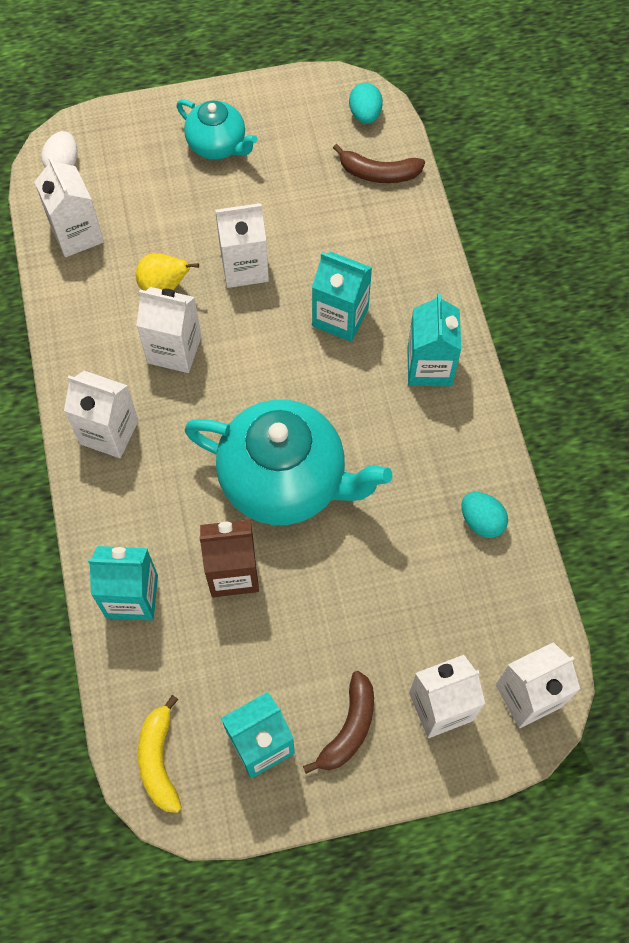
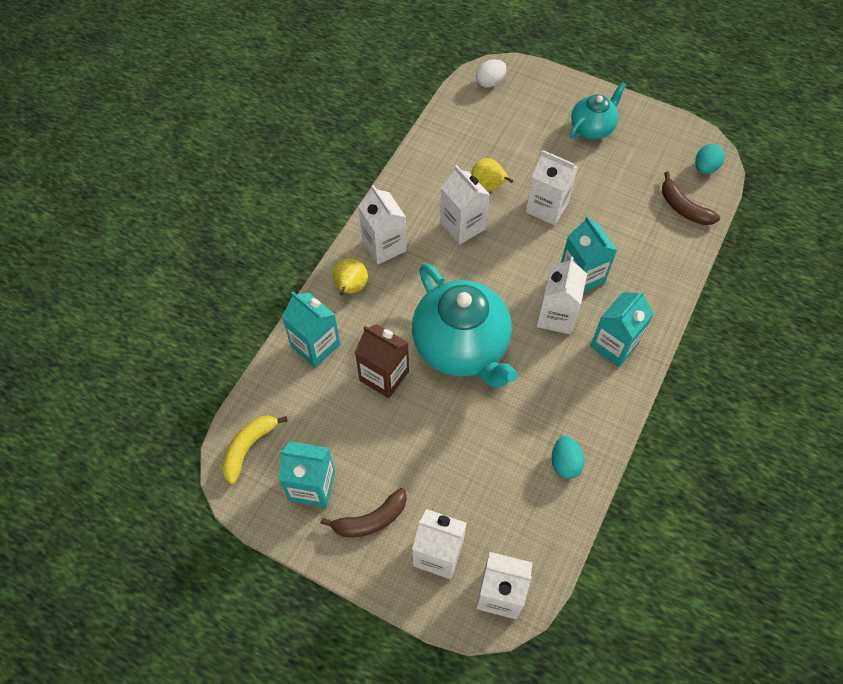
camera: 40 degrees right, 5 degrees down
(77, 234) = (463, 125): white carton -> white carton (556, 316)
(114, 505) = (350, 288): none -> yellow pear
(218, 145) = (592, 128): turquoise teapot -> turquoise teapot turned 120 degrees counterclockwise

